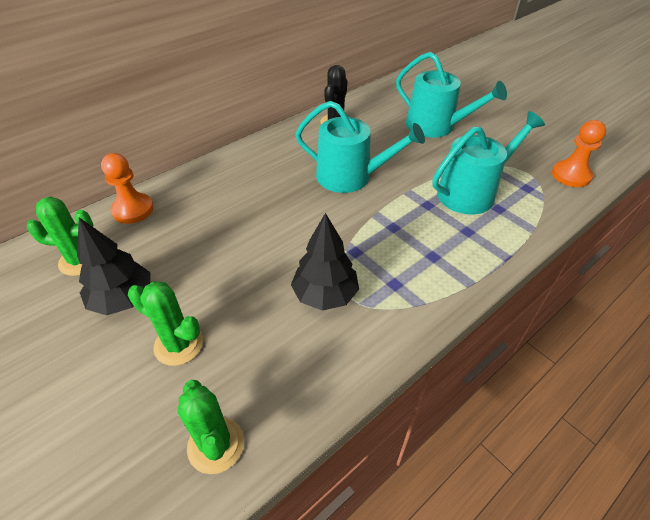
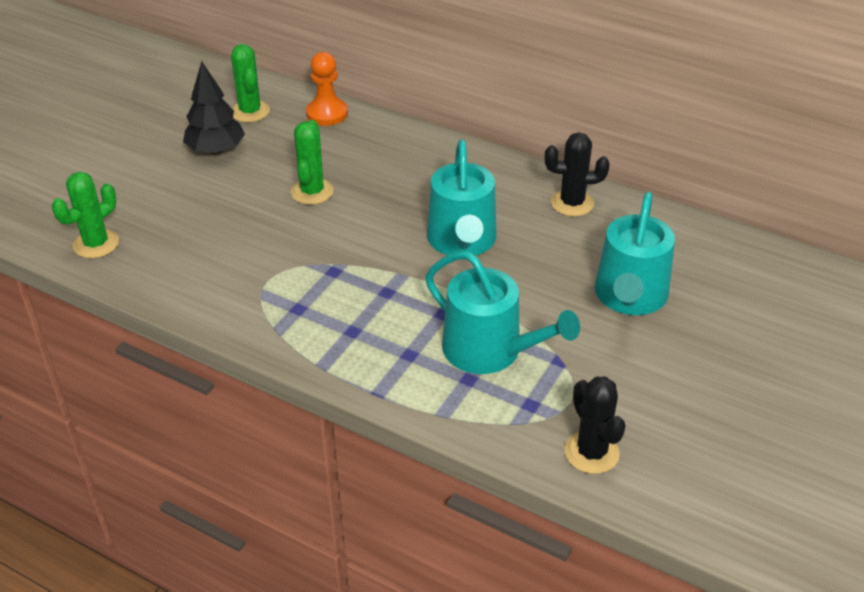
camera: 70 degrees right, 5 degrees down
(178, 344) = (179, 196): green cactus -> green cactus (312, 192)
(325, 295) = (265, 264): black tree -> none
(571, 175) = (591, 452): orange pawn -> black cactus

